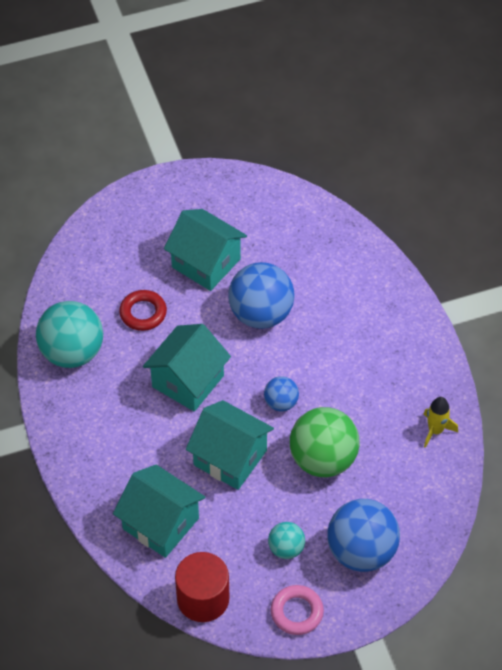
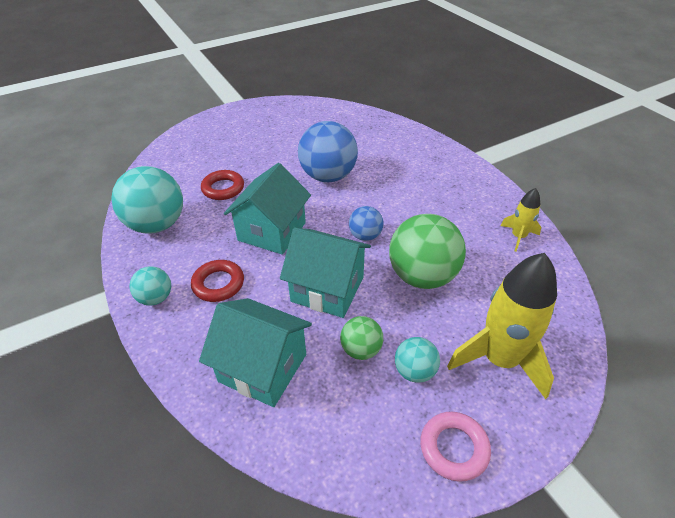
camera: 10 degrees left, 10 degrees down
(72, 440) = (156, 298): none -> turquoise ball
(129, 435) = (218, 284): none -> red ring
(203, 598) = (330, 452): red cylinder -> none
(206, 263) = (274, 151): turquoise house -> none
(246, 522) = (361, 349): none -> green ball
(361, 551) = (499, 359): blue ball -> yellow rocket

